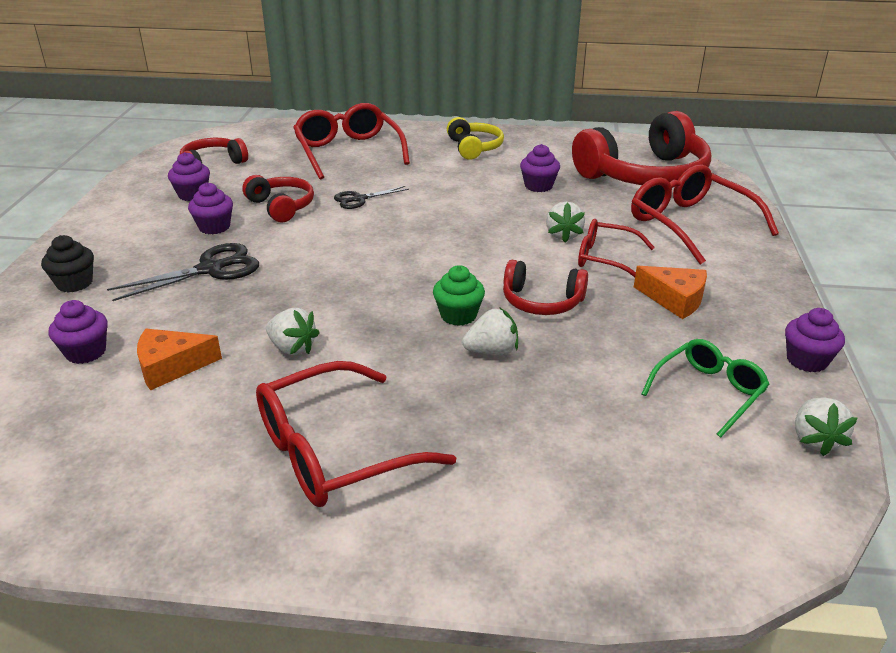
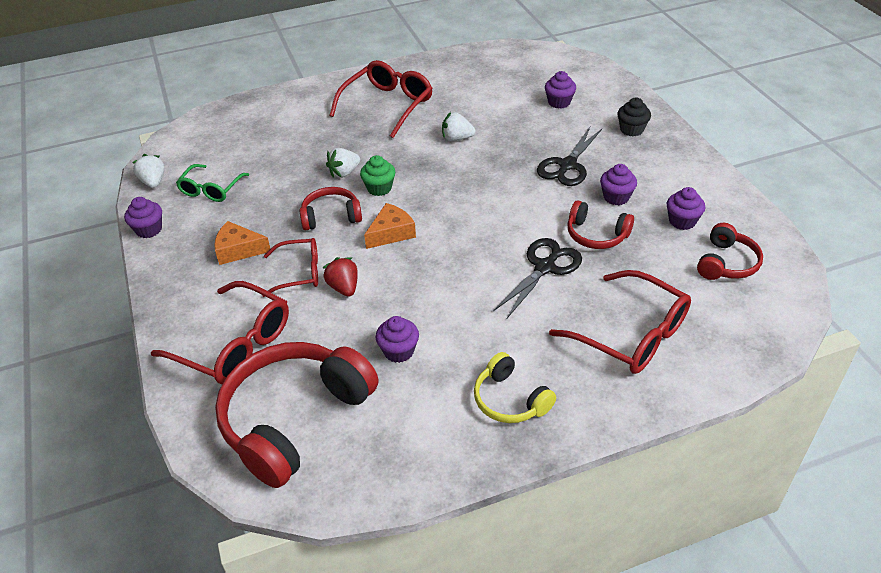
camera: 155 degrees right, 10 degrees up
(171, 366) = (506, 110): orange cheese -> orange cheese (391, 233)
(359, 199) = (545, 267): black scissors -> black scissors, size x1.63
(563, 235) = (344, 287): white strawberry -> red strawberry

